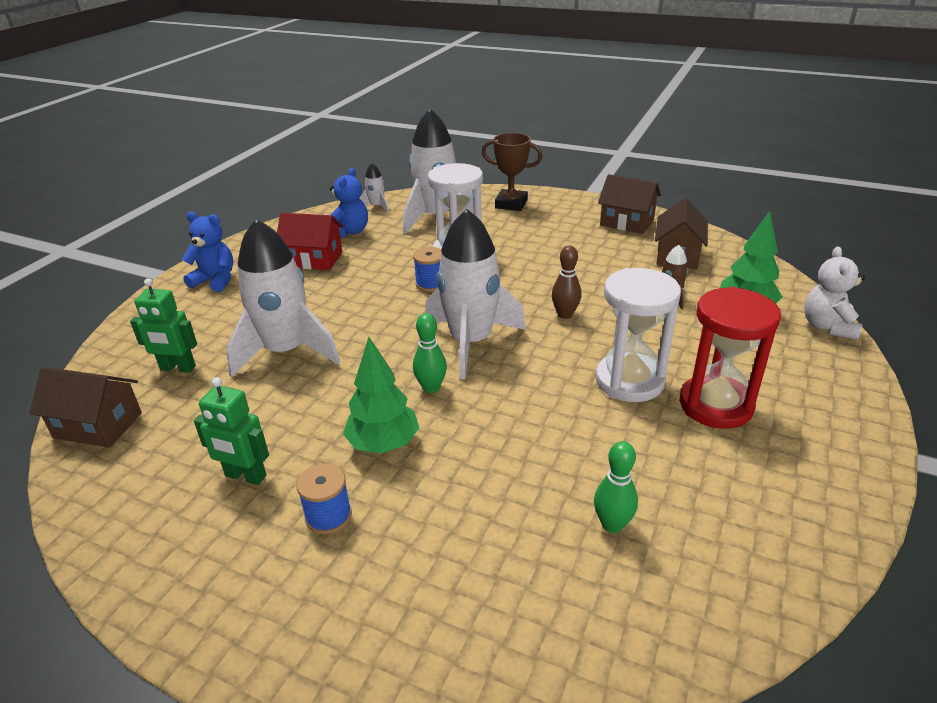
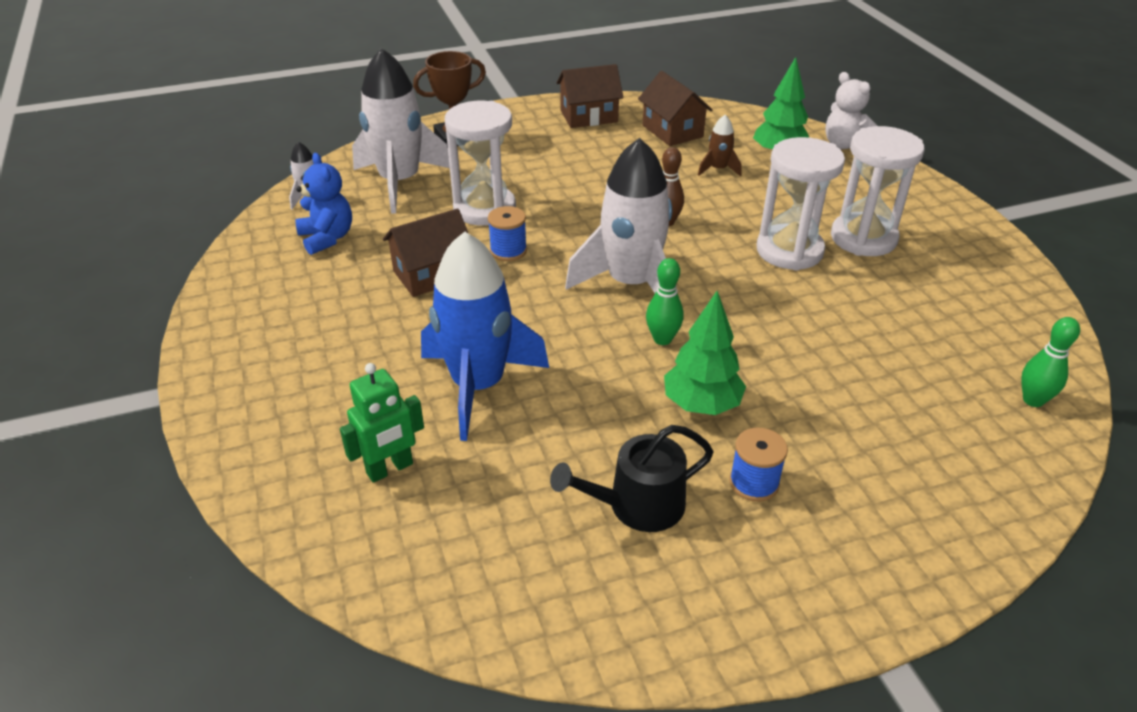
camera: 45 degrees left, 5 degrees up
(98, 425) = (407, 572): brown house -> brown house (432, 274)
(215, 280) = (256, 364): blue teddy bear -> none
(245, 476) = (638, 505): green robot -> black watering can
(286, 351) = (478, 386): white rocket -> blue rocket
(314, 259) = (338, 285): red house -> none
(612, 524) = (925, 356): green bowling pin -> green bowling pin (1033, 400)
(715, 405) = (863, 238): red hourglass -> white hourglass

